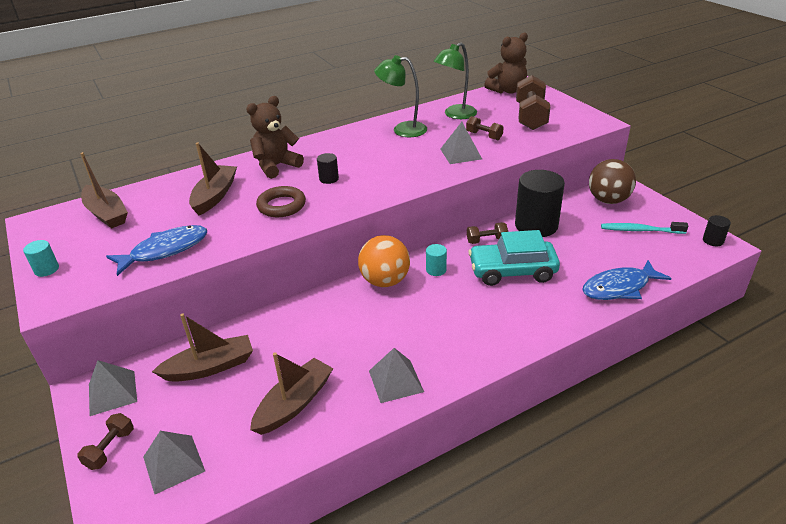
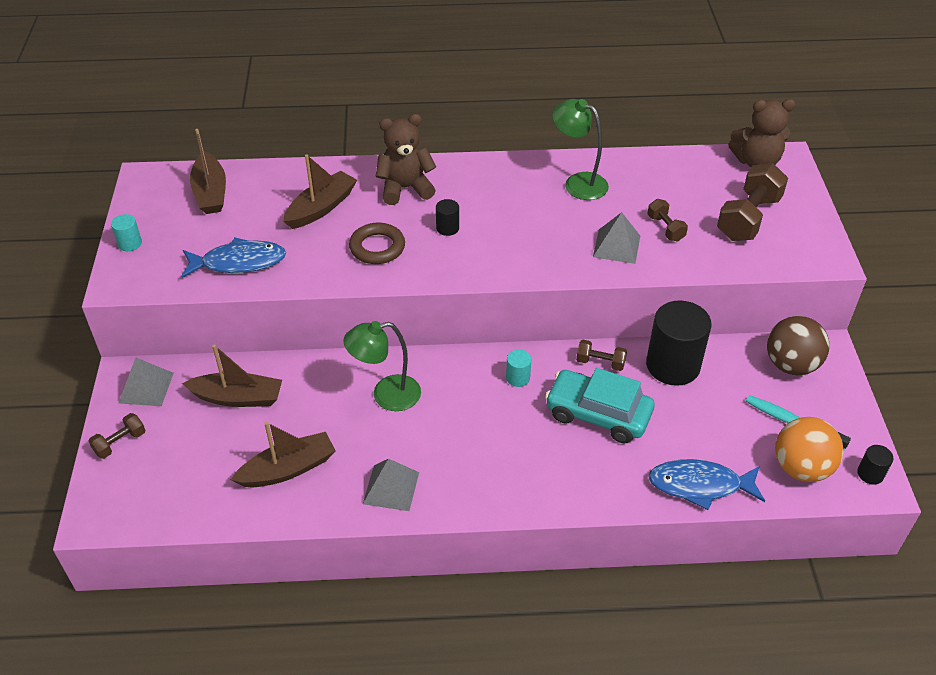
camera: 25 degrees right, 10 degrees up
(174, 463) = (161, 480): grey pyramid -> none
(385, 281) = (456, 370): orange ball -> orange ball (801, 468)
(455, 115) = (658, 181): green lamp -> green lamp (386, 395)

